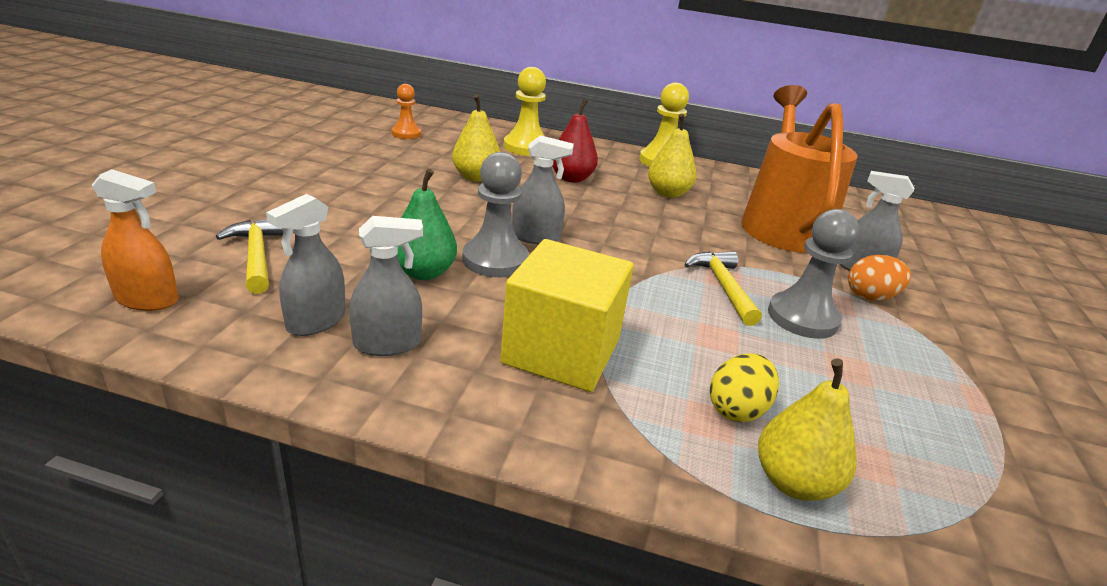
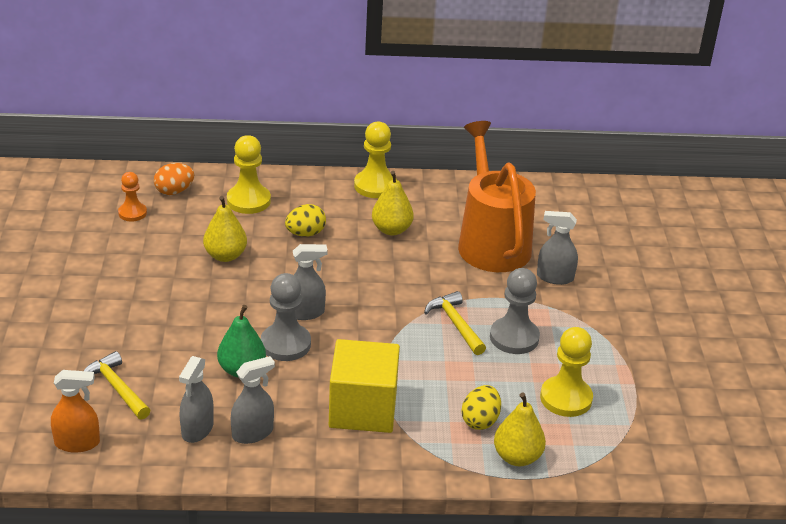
camera: 15 degrees left, 5 degrees up
(571, 178) = (305, 233): red pear -> yellow egg
(870, 297) = (561, 304): orange egg -> orange egg (174, 191)
(881, 410) = (566, 398): none -> yellow pawn

